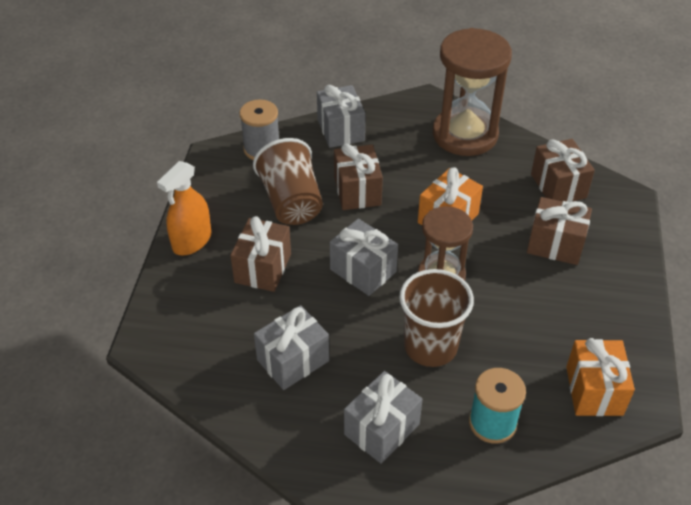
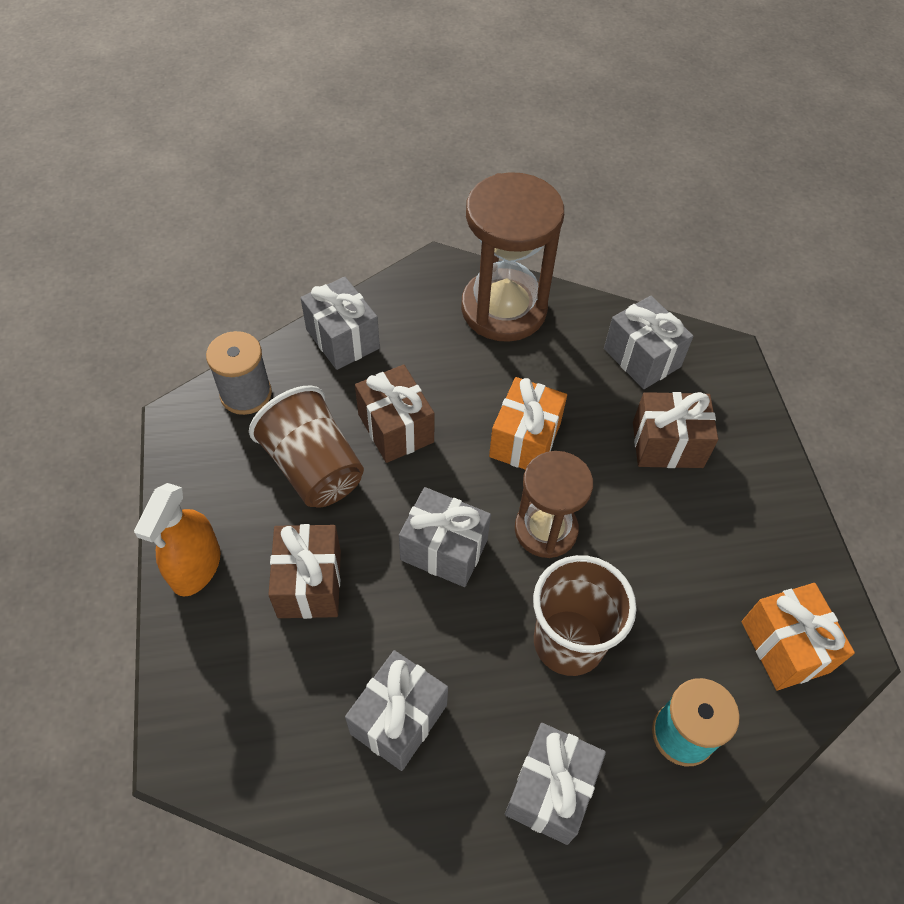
camera: 20 degrees left, 10 degrees up
(558, 186) = (642, 358): brown gift -> grey gift

